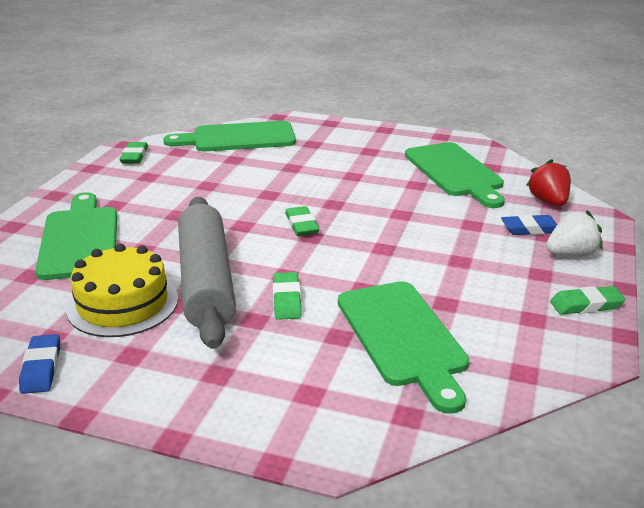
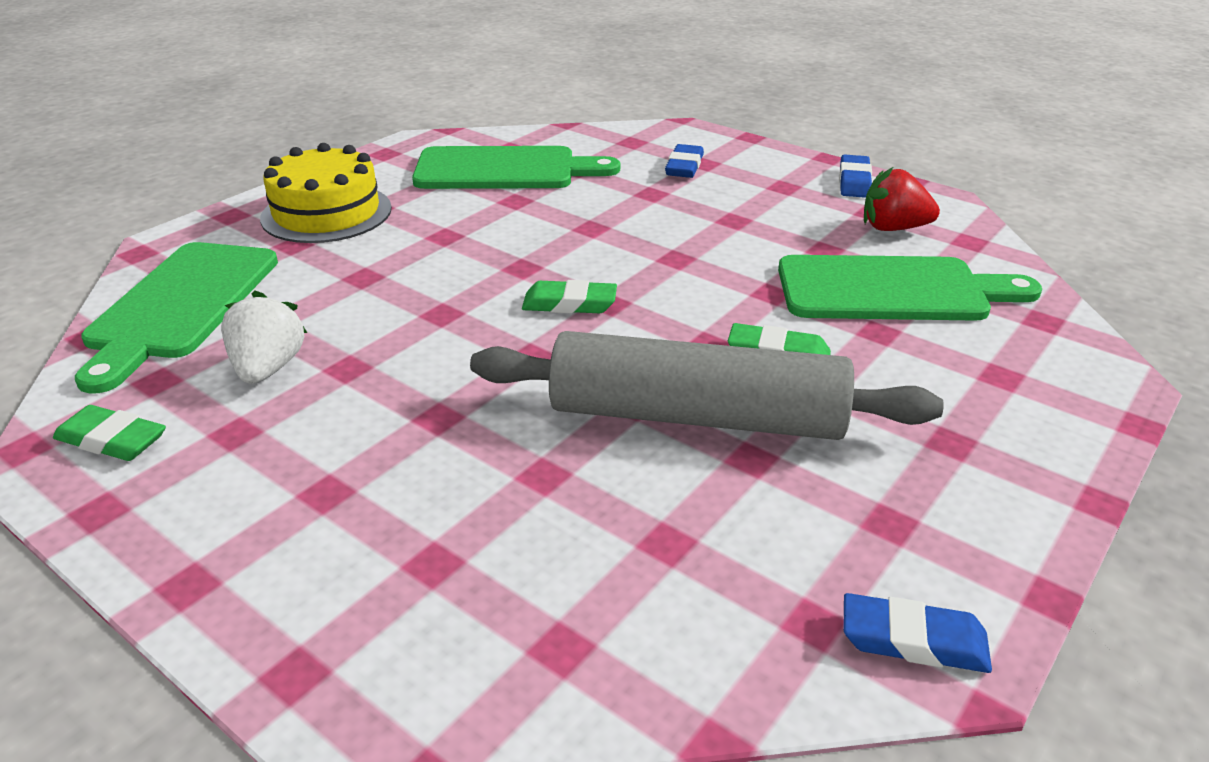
camera: 70 degrees left, 5 degrees up
(79, 239) = (448, 556): green cutting board -> none
(123, 304) = (731, 517): yellow cake -> yellow cake (326, 213)
(548, 201) = (627, 142): red strawberry -> red strawberry (893, 228)
(571, 254) = (751, 162): white strawberry -> white strawberry (268, 368)
(586, 305) = (854, 181): green eraser -> blue eraser

